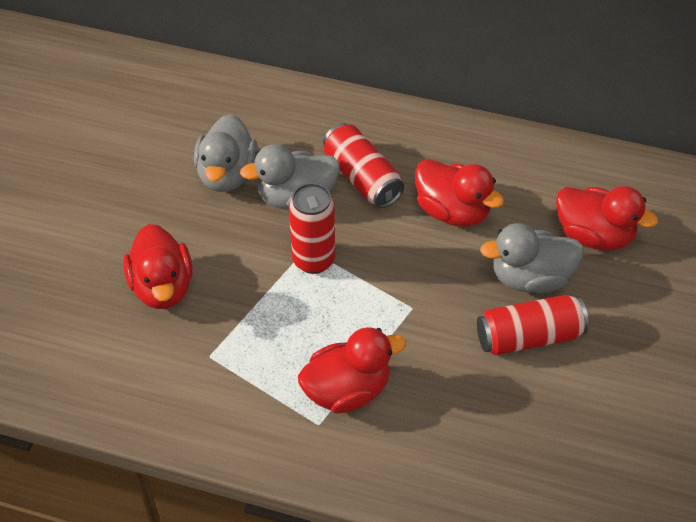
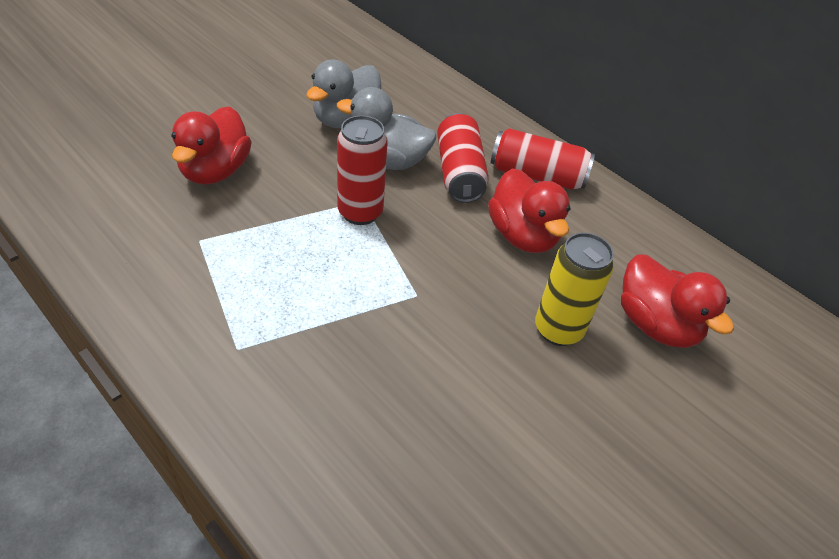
camera: 25 degrees right, 5 degrees down
(347, 390) = (291, 333): red duck -> none
(529, 337) = (515, 383): red can -> red can (537, 175)
(530, 278) = (558, 329): grey duck -> yellow can

